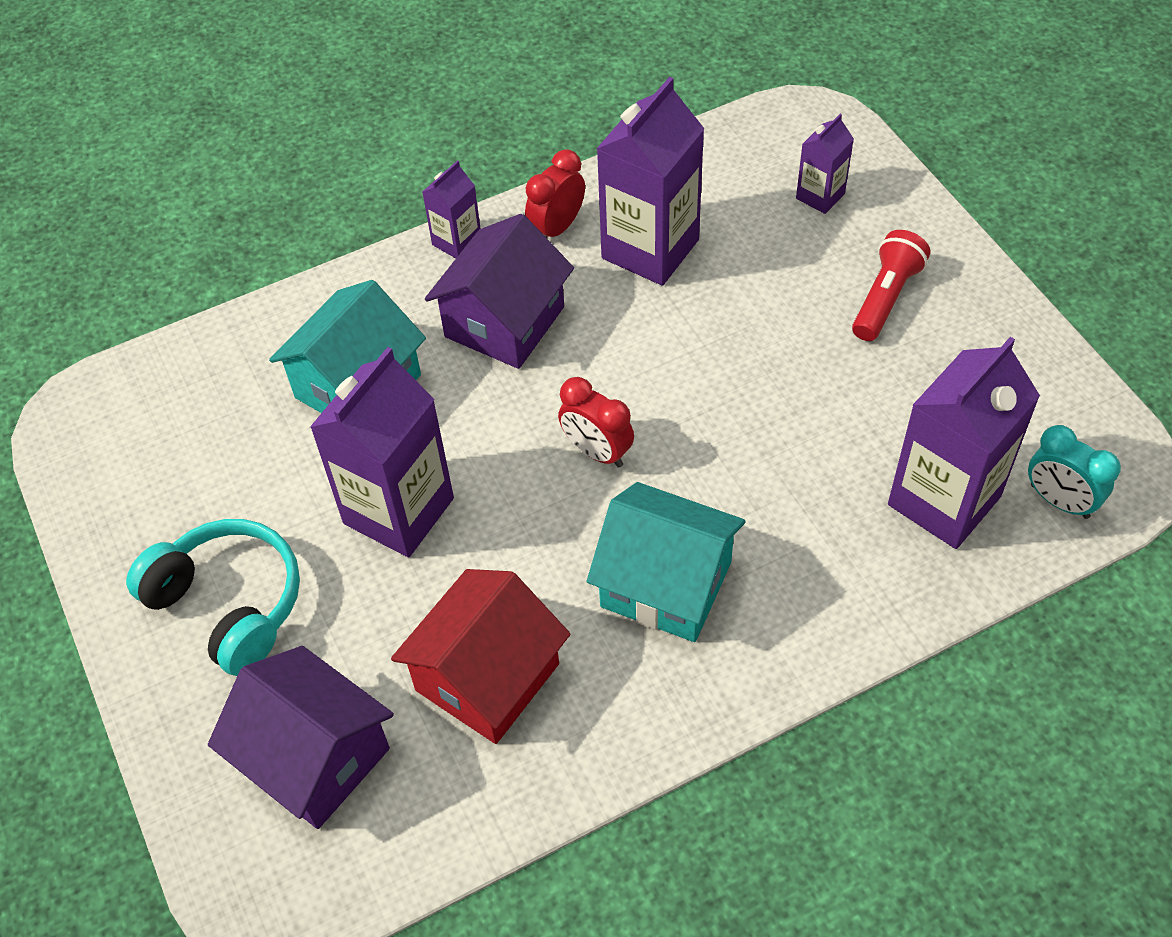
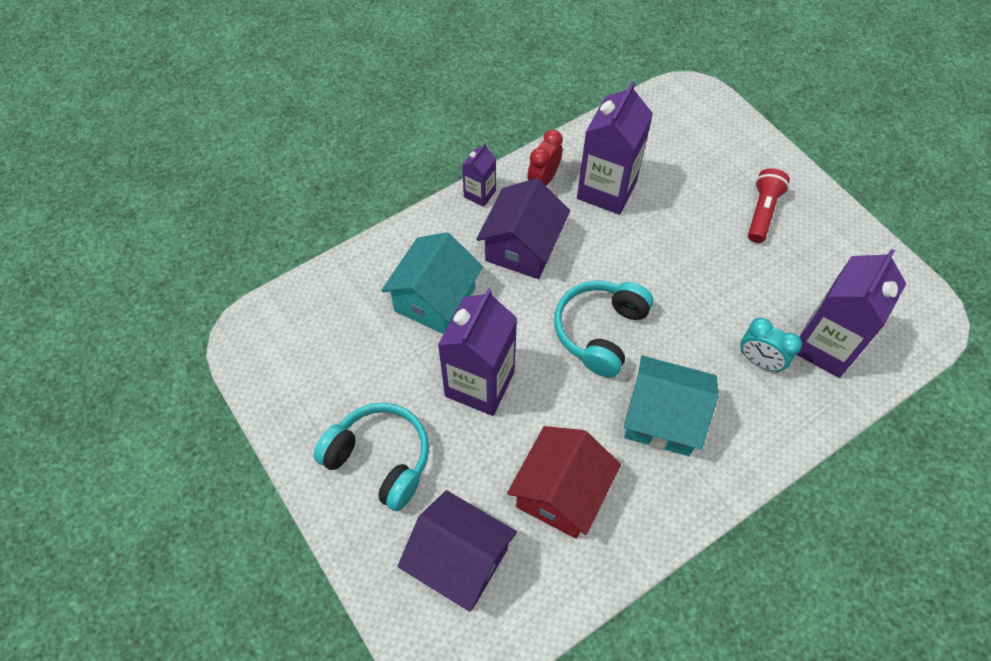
camera: 10 degrees left, 5 degrees up
(597, 451) = (600, 332): red clock -> turquoise headphones
(820, 196) = (707, 146): purple carton -> none
(1059, 501) = (895, 340): turquoise clock -> turquoise clock (759, 361)

